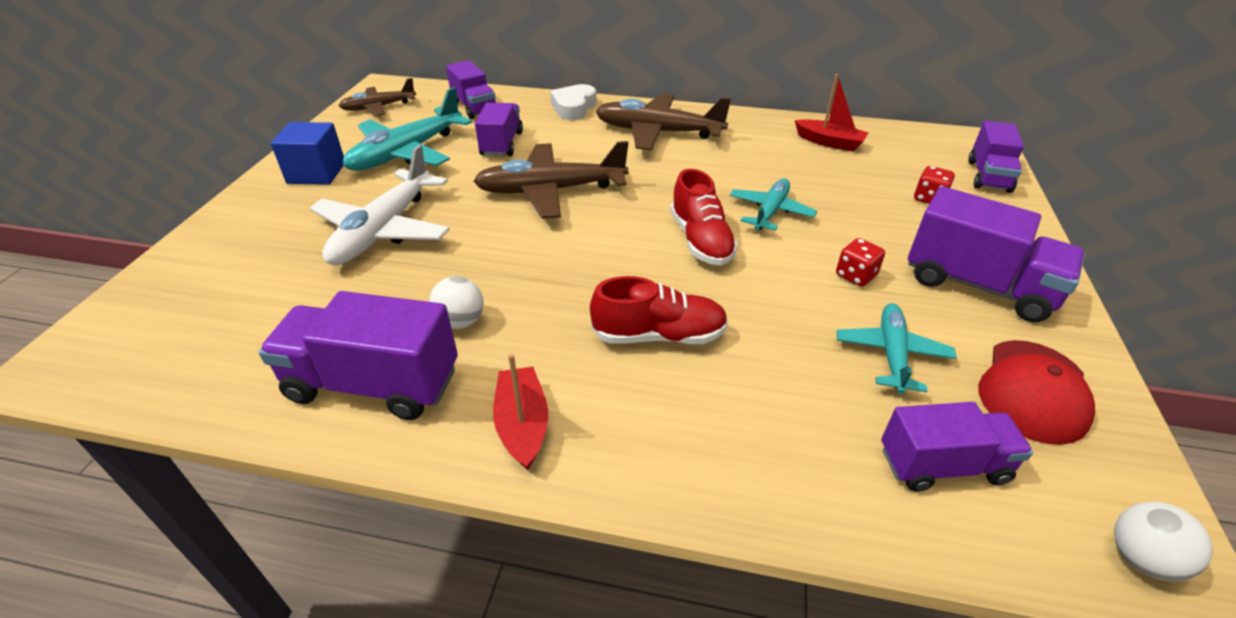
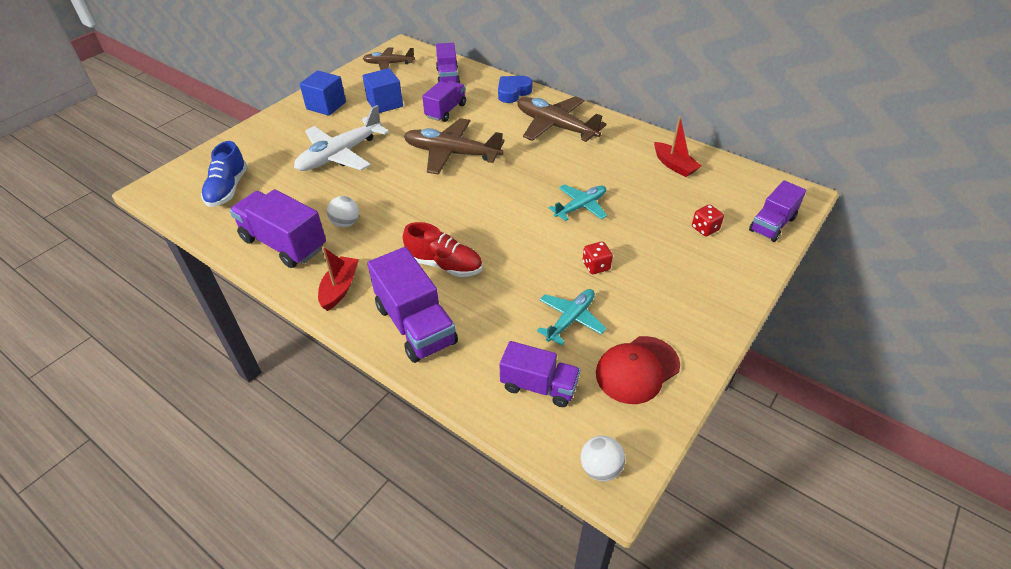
camera: 25 degrees right, 5 degrees up
(212, 327) = (228, 189): none -> blue shoe
(407, 153) = (385, 103): turquoise plane -> blue cube
(574, 108) = (513, 92): white heart -> blue heart
(701, 240) = (517, 214): red shoe -> none
(978, 285) = (673, 298): purple truck -> purple truck (416, 325)

